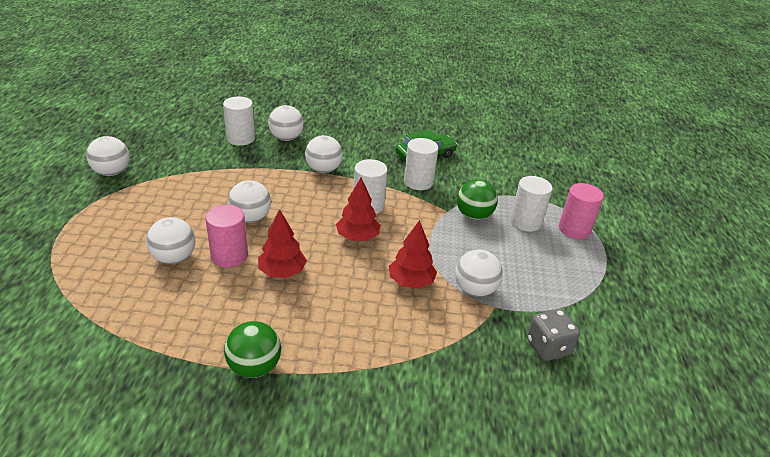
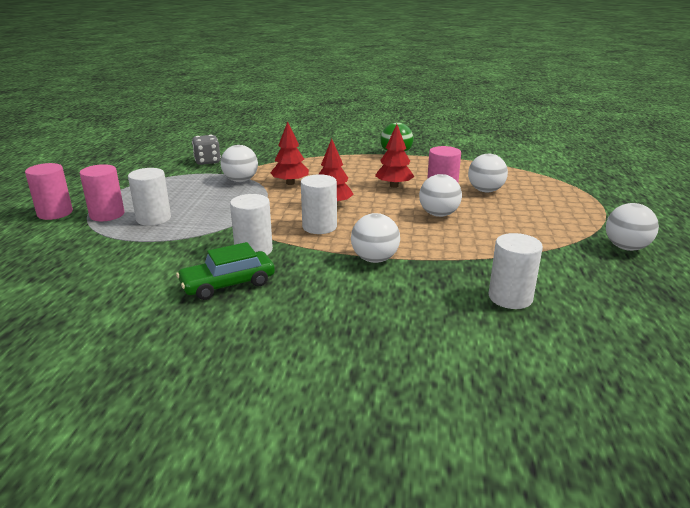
camera: 175 degrees left, 10 degrees down
(286, 138) = (441, 301): white ball -> none
(473, 216) = (206, 222): green ball -> none
(626, 233) = (55, 213): none -> pink cylinder

